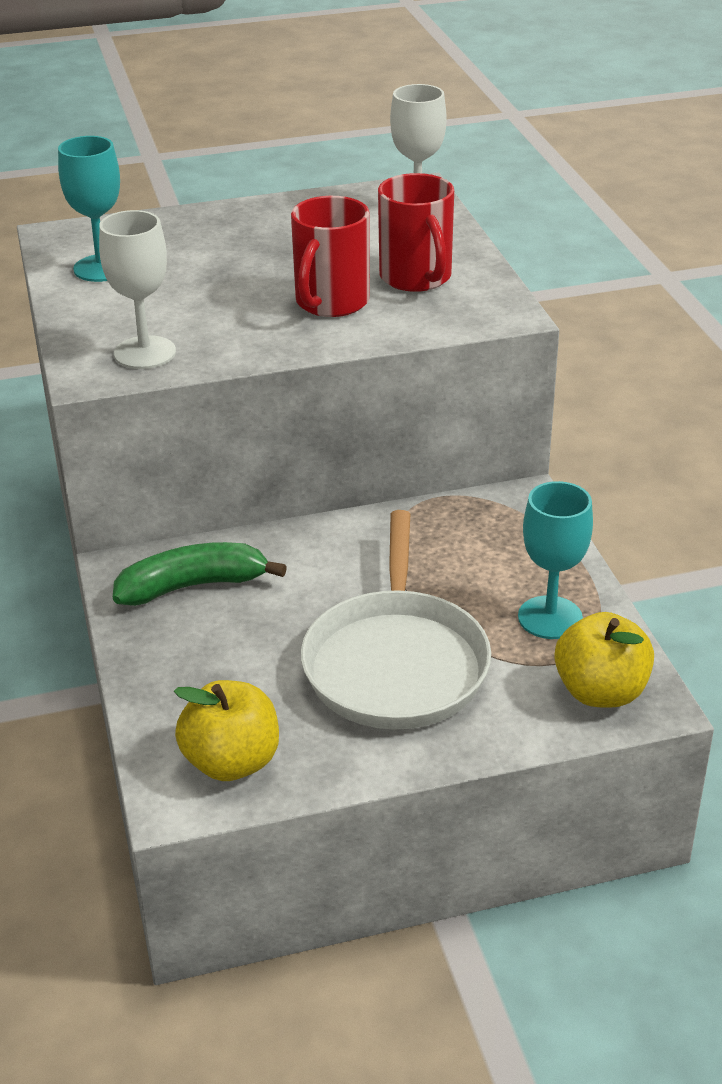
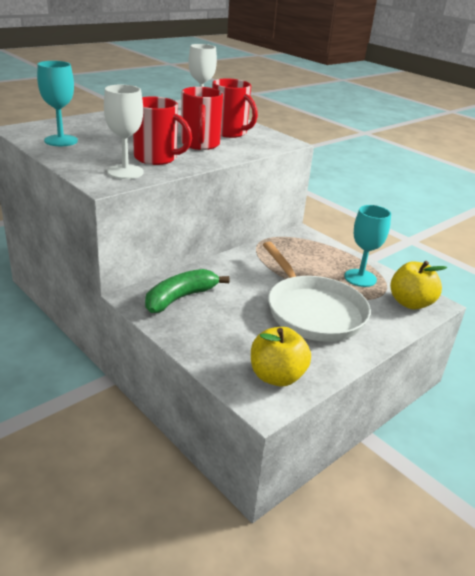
camera: 30 degrees left, 5 degrees down
(223, 328) = (157, 158): none -> red mug

